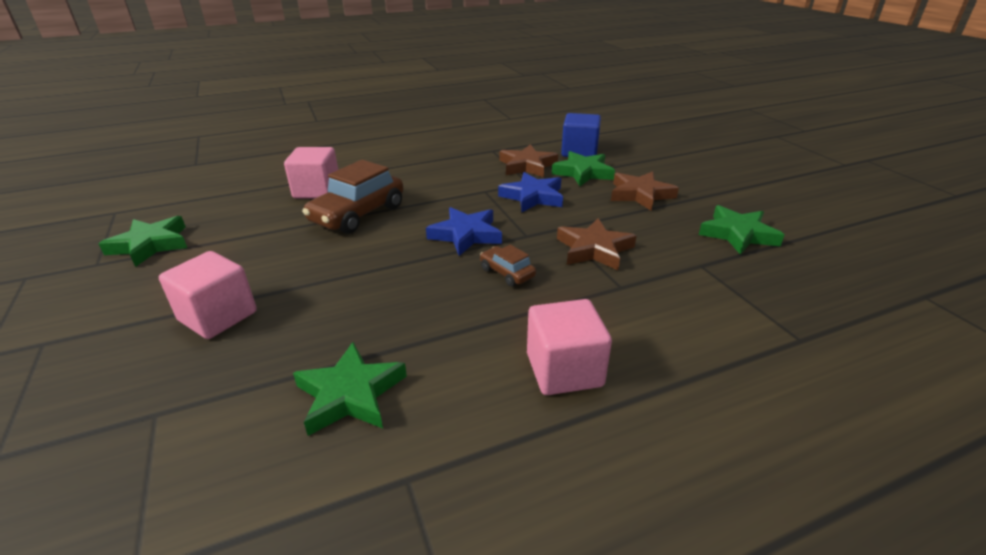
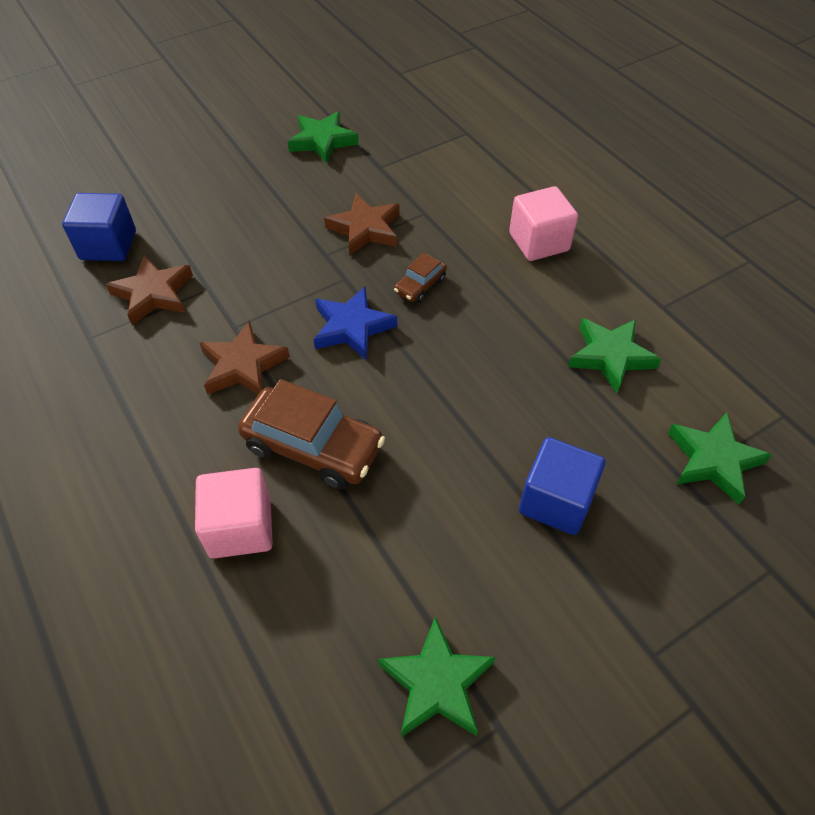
camera: 100 degrees left, 20 degrees up
(218, 316) = (556, 501): pink cube -> blue cube
(533, 197) = (251, 280): blue star -> none
(583, 173) = (179, 240): green star -> green star (713, 460)
(640, 194) = (241, 196): brown star -> brown star (243, 365)

